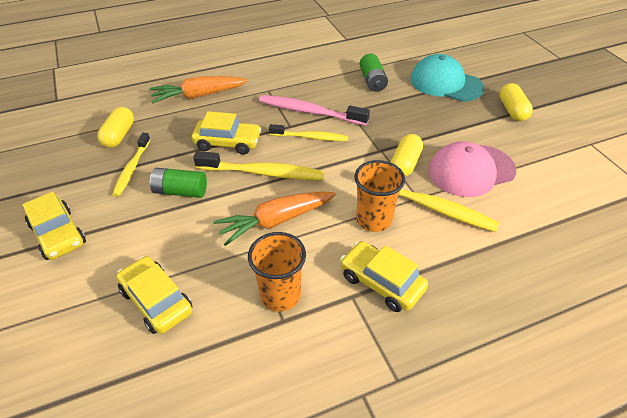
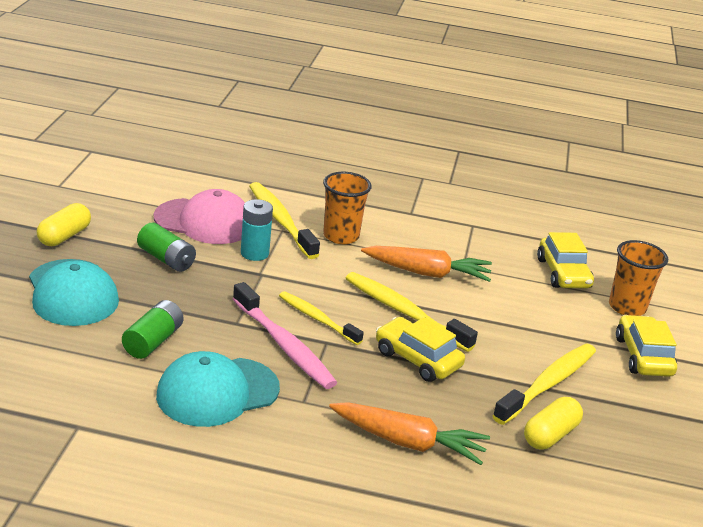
camera: 150 degrees left, 15 degrees down
(132, 168) = (547, 384): yellow toothbrush -> yellow toothbrush, size x1.52
(180, 191) = (503, 336): green battery -> green battery (166, 259)
(280, 295) = (463, 235): orange cup -> orange cup (627, 307)
(312, 75) = (217, 392): none -> turquoise cap
(381, 282) = (381, 208): yellow car -> none
(405, 164) = (254, 253): yellow capsule -> turquoise battery

